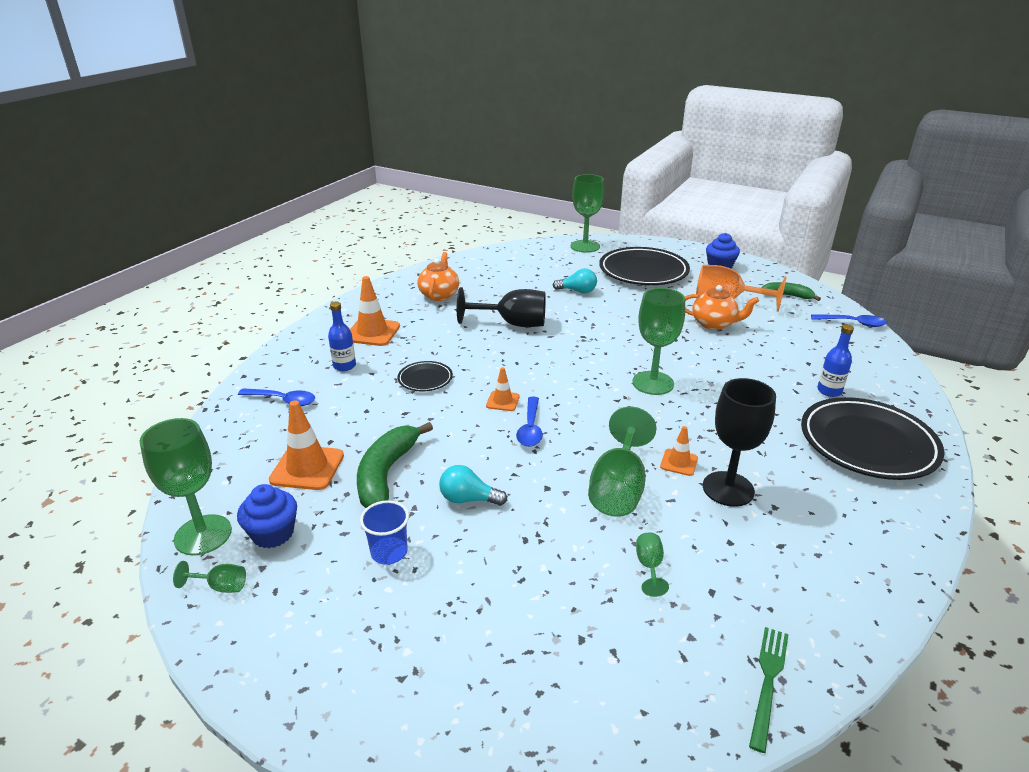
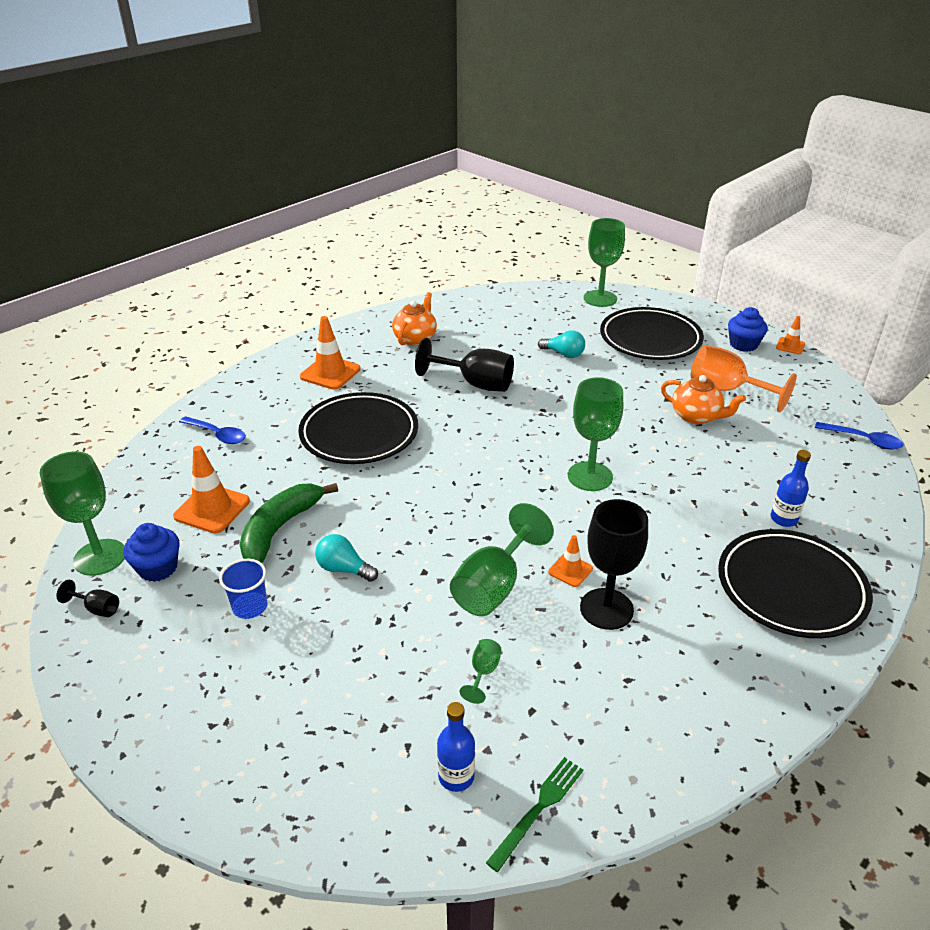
camera: 15 degrees right, 5 degrees up
(220, 586) = (97, 608): green goblet -> black goblet
(344, 366) = (288, 406): blue bottle -> blue bottle (456, 776)
(425, 379) = (359, 434): black plate -> black plate, size x2.10
(502, 401) = (424, 471): orange traffic cone -> orange traffic cone (790, 346)
(530, 428) = (437, 506): blue spoon -> none
(787, 295) = (804, 393): green banana -> none

